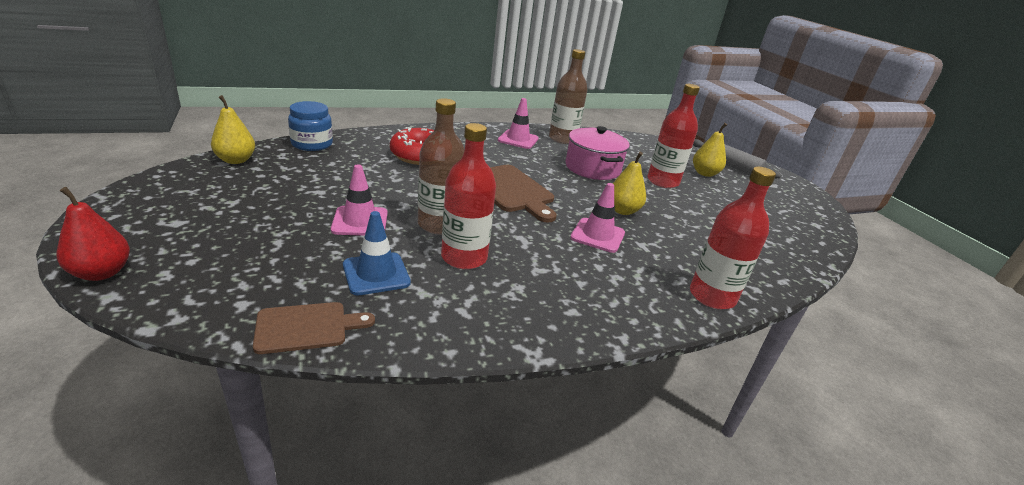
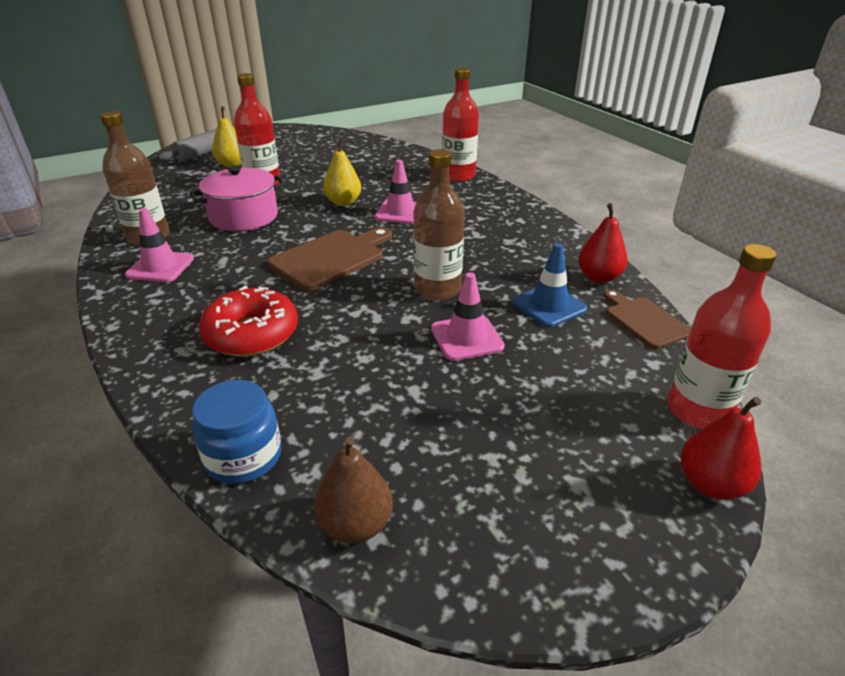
camera: 95 degrees left, 5 degrees up
(236, 160) = (355, 524): yellow pear -> brown pear
(408, 327) = (599, 277): none -> red pear
(464, 257) = (486, 268): red bottle -> red bottle (698, 410)

